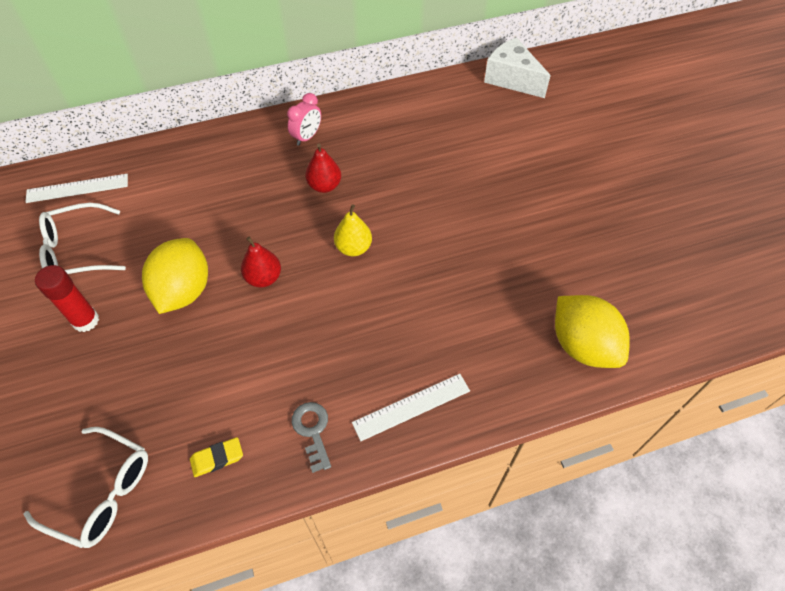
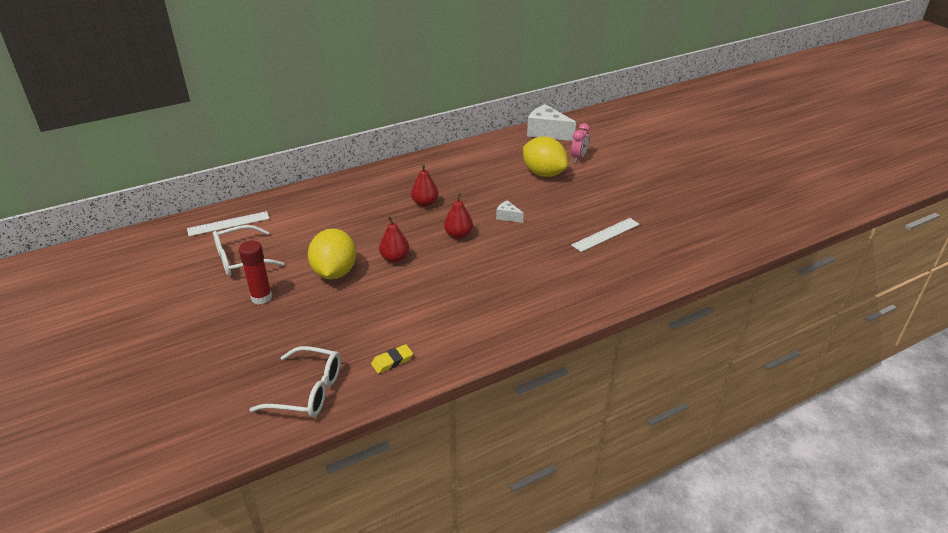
camera: 10 degrees left, 20 degrees down
(307, 137) = (402, 178): pink clock -> pink clock (578, 158)
(312, 431) = (460, 337): grey key -> none
(353, 248) = (458, 235): yellow pear -> red pear
(411, 406) = (530, 315): white ruler -> white ruler (606, 234)
(425, 224) = (508, 217): none -> white cheese
(582, 345) = (643, 269): yellow lemon -> yellow lemon (543, 173)

